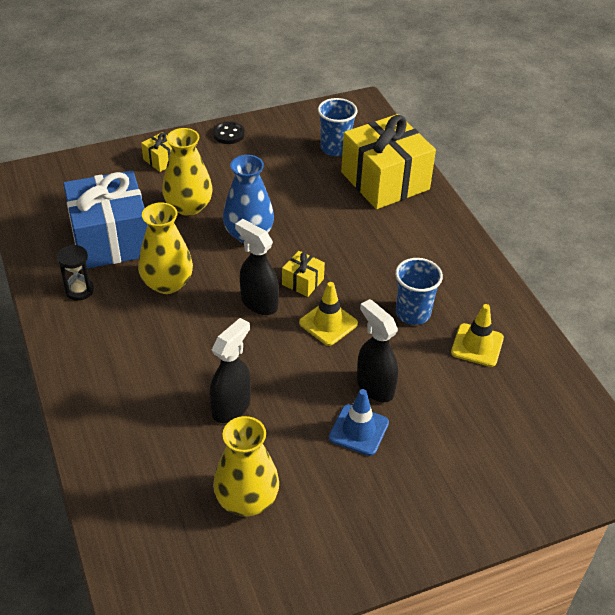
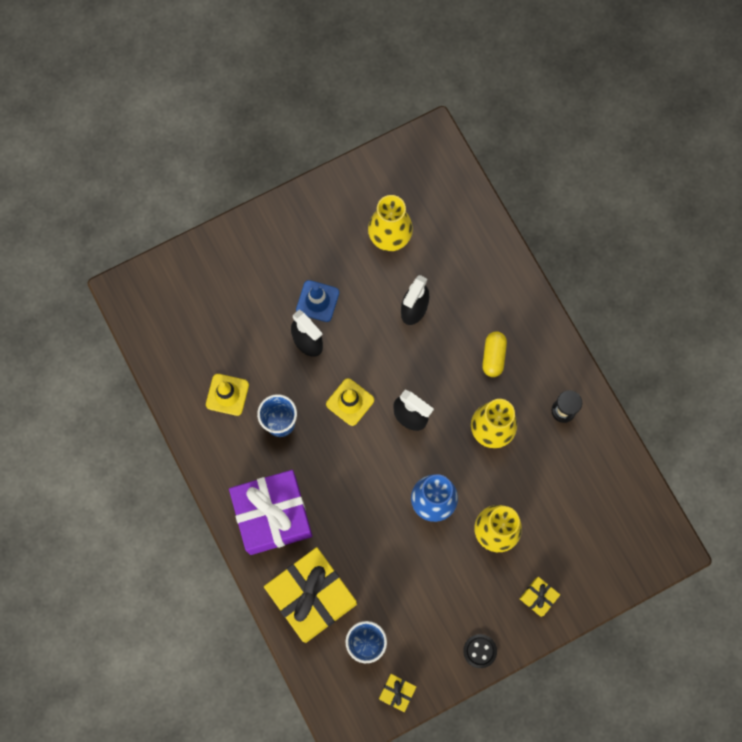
camera: 175 degrees right, 30 degrees up
(111, 239) = (555, 476): blue gift -> none
(144, 348) = (493, 356): none -> yellow capsule
(302, 282) = (376, 446): yellow gift -> yellow gift (397, 692)
(423, 239) = (273, 515): none -> purple gift

